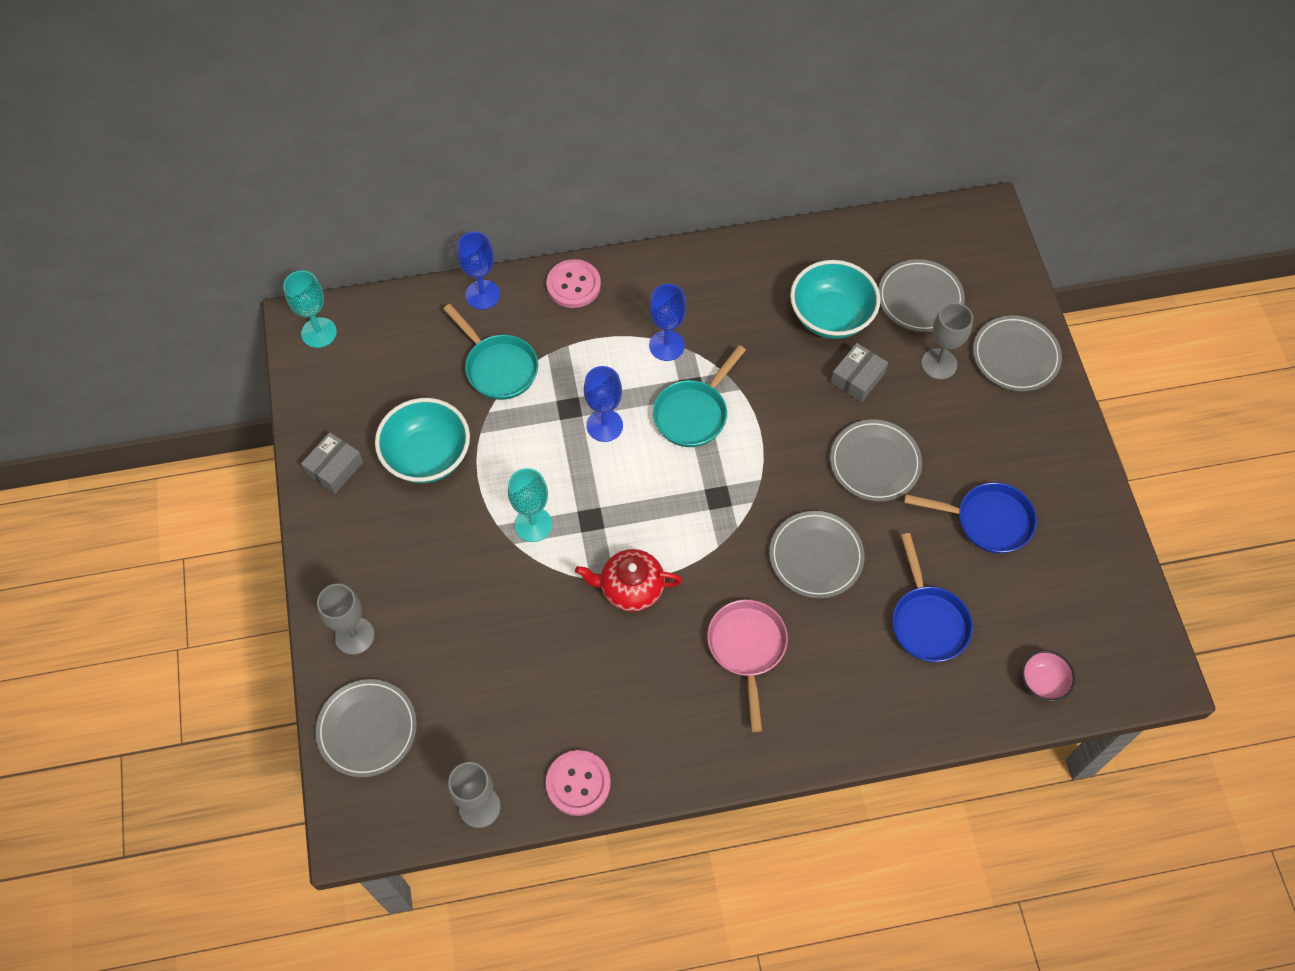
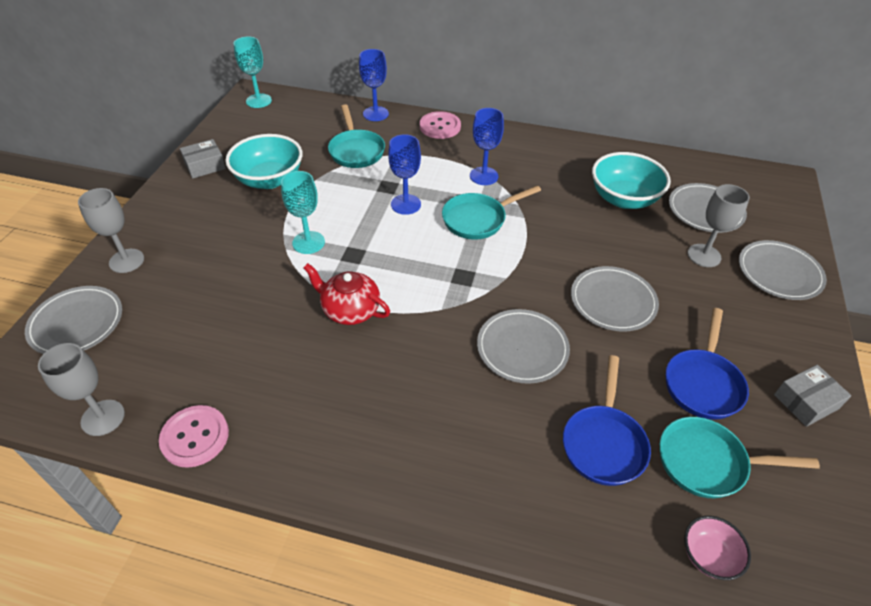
camera: 25 degrees right, 15 degrees down
(747, 649) = (417, 394): pink pan -> none
(857, 378) = (626, 241): grey box -> grey box (806, 401)
(987, 521) = (703, 383): blue pan -> blue pan turned 75 degrees clockwise
(1017, 600) = (708, 462): none -> turquoise pan

